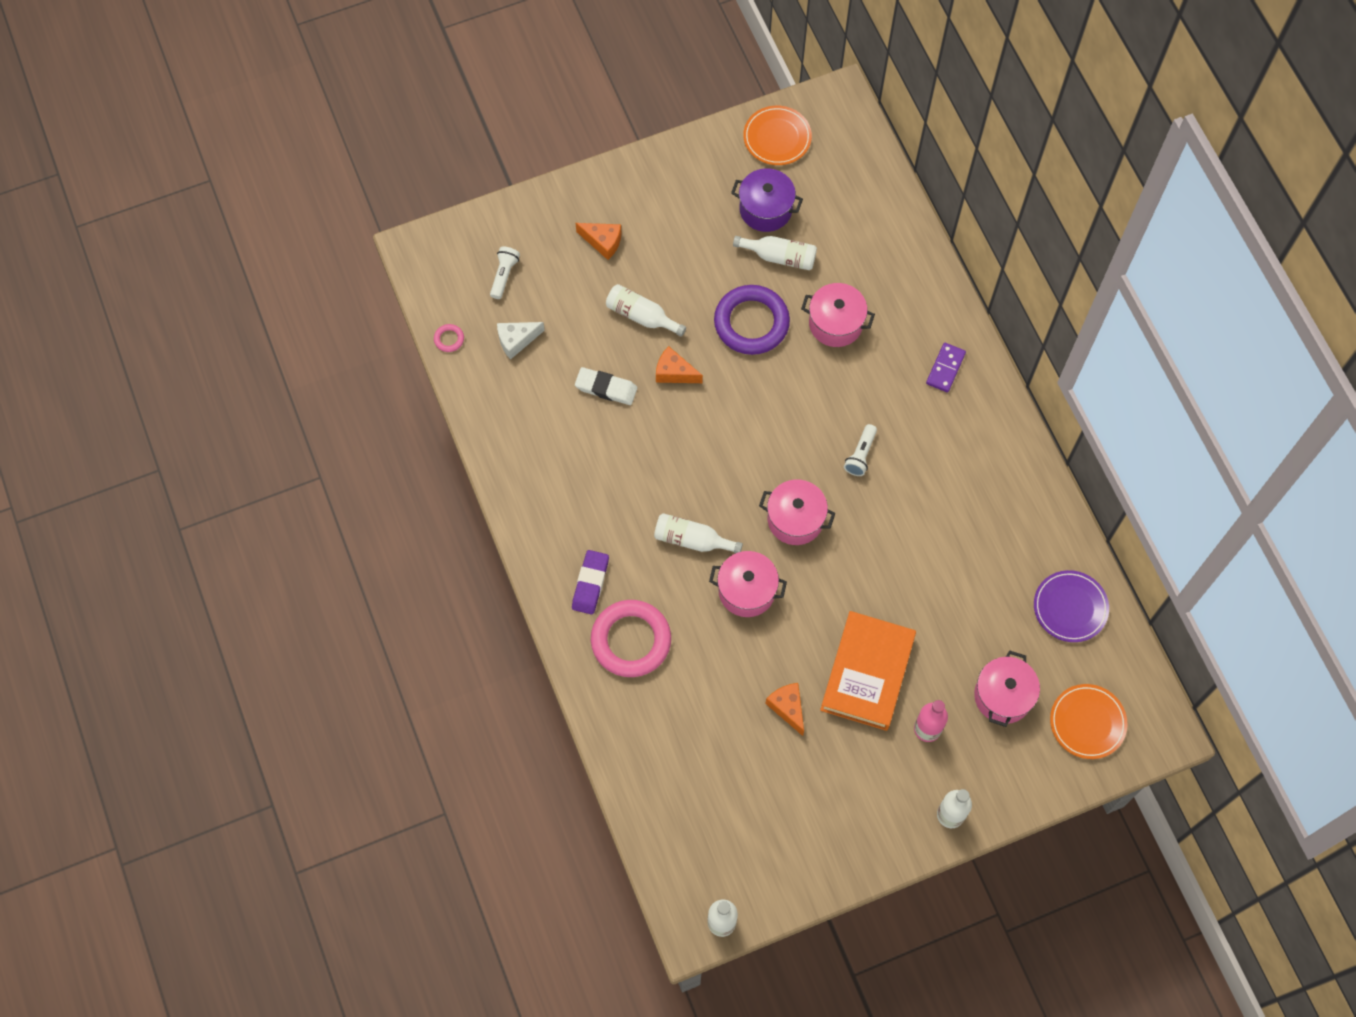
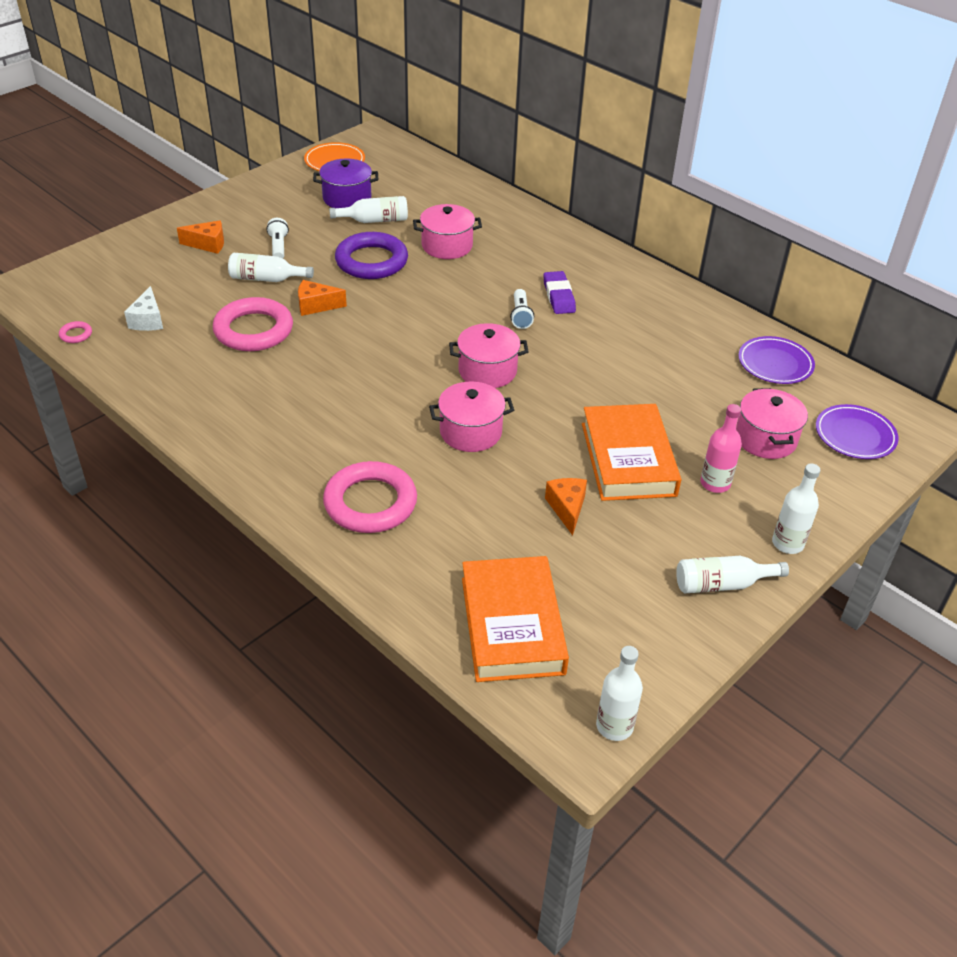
camera: 25 degrees left, 25 degrees down
(504, 275) = (118, 283): white flashlight -> white flashlight (278, 247)
(516, 340) = (148, 320): white cheese -> white cheese turned 45 degrees counterclockwise
(590, 583) = (304, 470): purple eraser -> purple eraser (559, 296)
(606, 388) = (253, 330): white eraser -> pink ring
(689, 806) = (512, 625): none -> orange book
(692, 540) = (394, 410): white bottle -> white bottle (722, 584)
(787, 708) = (567, 508): orange cheese -> orange cheese turned 45 degrees clockwise
(945, 368) = (558, 250): purple domino -> none
(1087, 722) = (855, 435): orange plate -> purple plate

